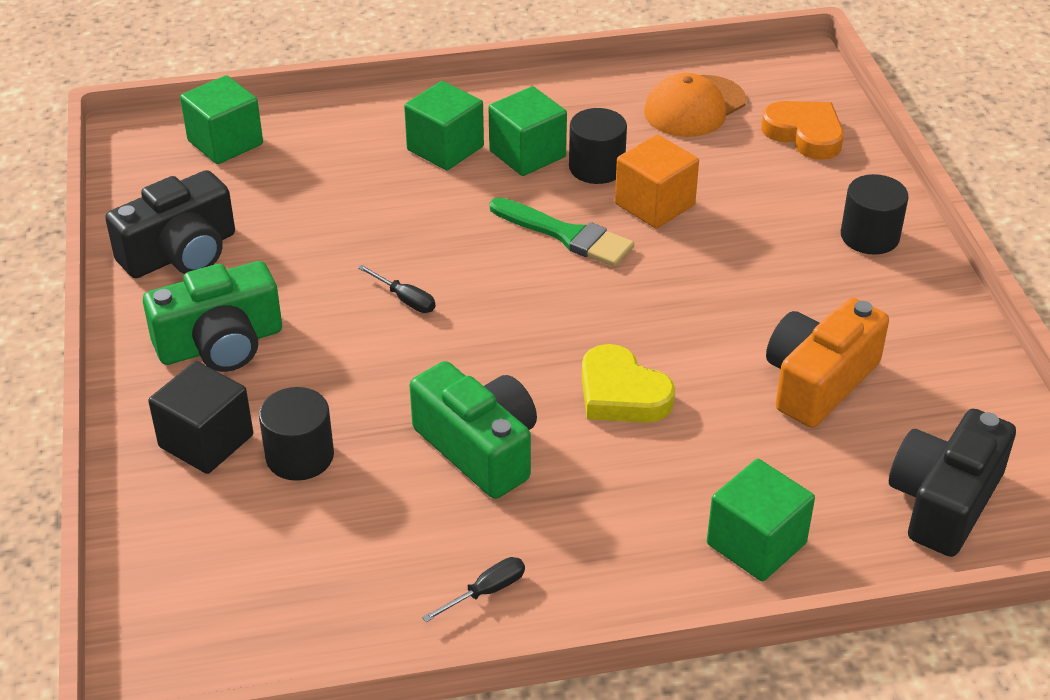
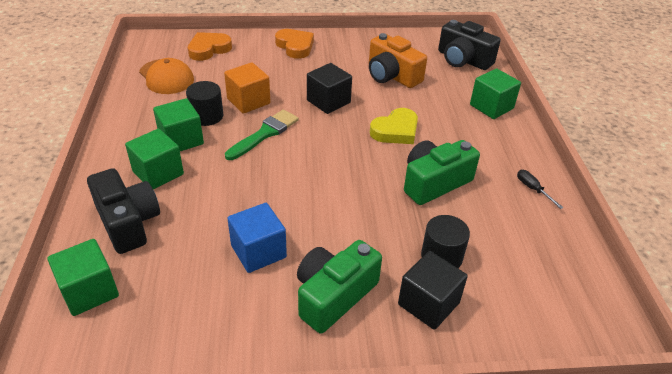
camera: 85 degrees left, 0 degrees up
(181, 253) = (225, 320): black camera -> black camera (128, 222)
(220, 344) = (334, 295): green camera -> green camera turned 120 degrees counterclockwise
(298, 265) = (258, 251): none -> blue cube
(405, 299) = (306, 202): black screwdriver -> none
(688, 299) = (328, 101): none -> black cube
(869, 236) = (295, 46): black cylinder -> orange heart

